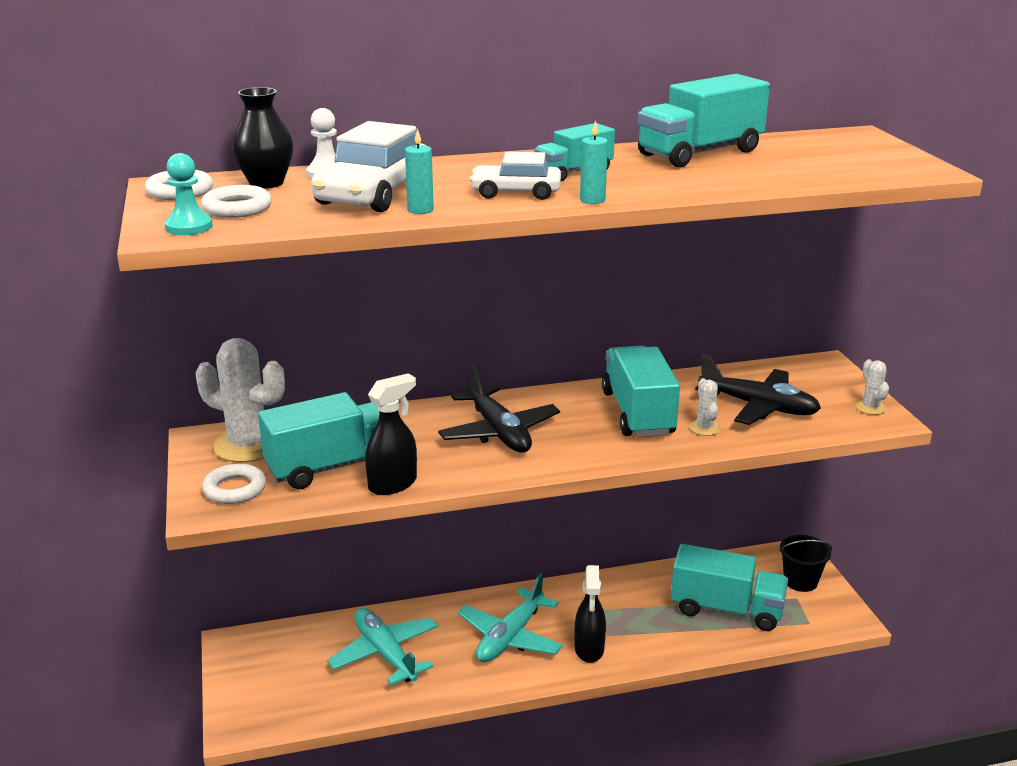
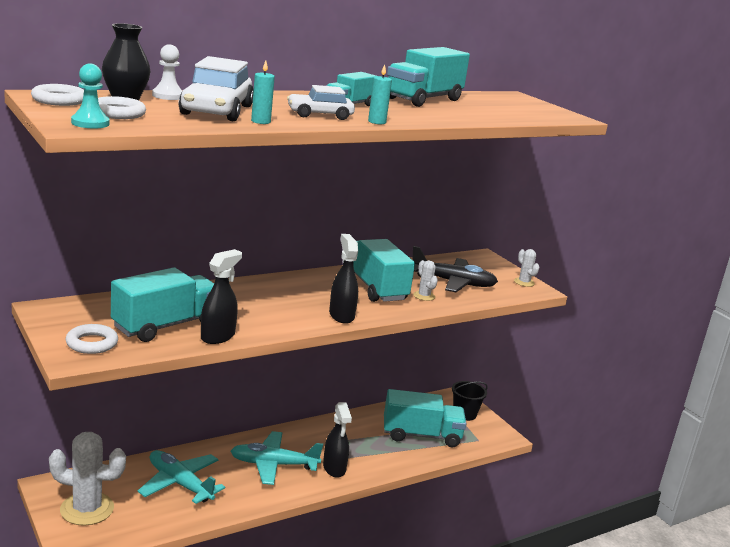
camera: 20 degrees left, 5 degrees down
(248, 445) = (87, 313): white cactus -> white cactus (87, 509)
(499, 432) = (281, 301): black plane -> none
(510, 637) = (273, 465): turquoise plane -> turquoise plane turned 75 degrees clockwise
(572, 456) = (341, 315): none -> black spray bottle

